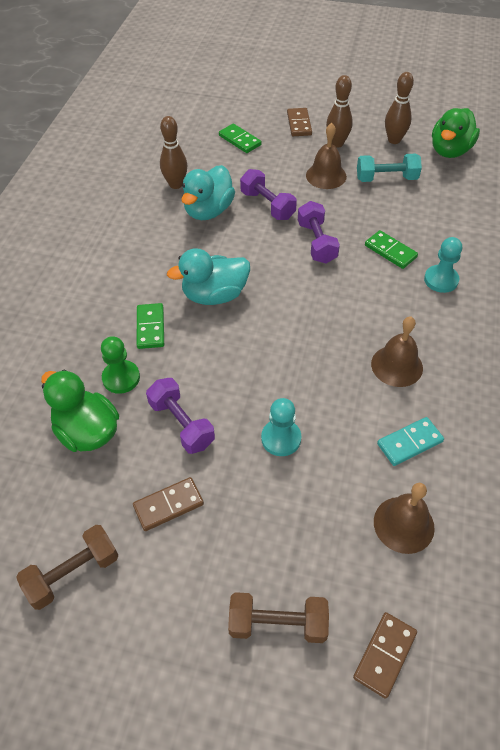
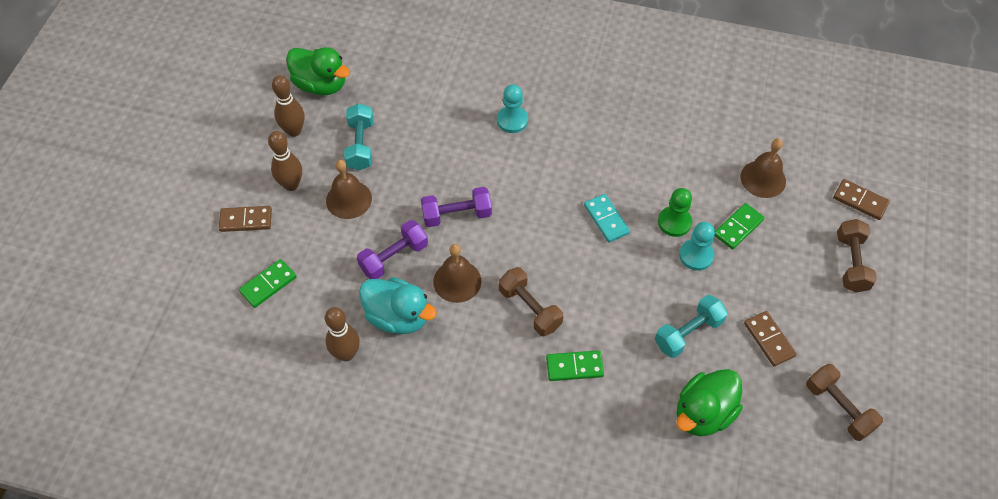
camera: 90 degrees left, 5 degrees up
(121, 378) = (639, 389): green pawn -> green pawn (674, 222)
(181, 424) = (688, 333): purple dumbbell -> turquoise dumbbell
(214, 295) = (530, 308): turquoise duck -> brown dumbbell
(390, 251) = (472, 154): green domino -> green domino (738, 227)
(397, 365) = (614, 166): brown bell -> brown bell (457, 281)
(409, 442) = (691, 166): turquoise domino -> turquoise domino (606, 219)

